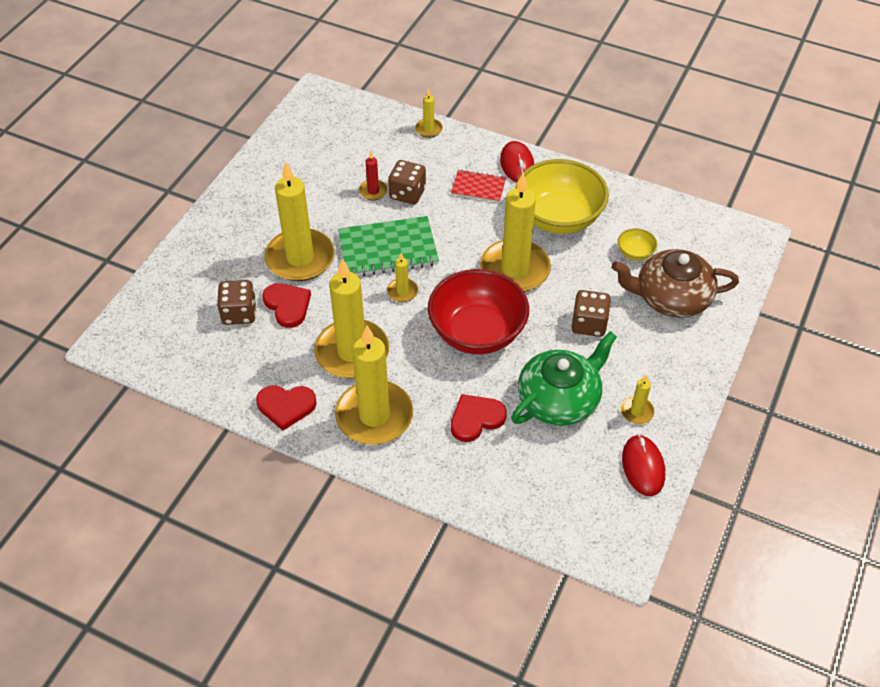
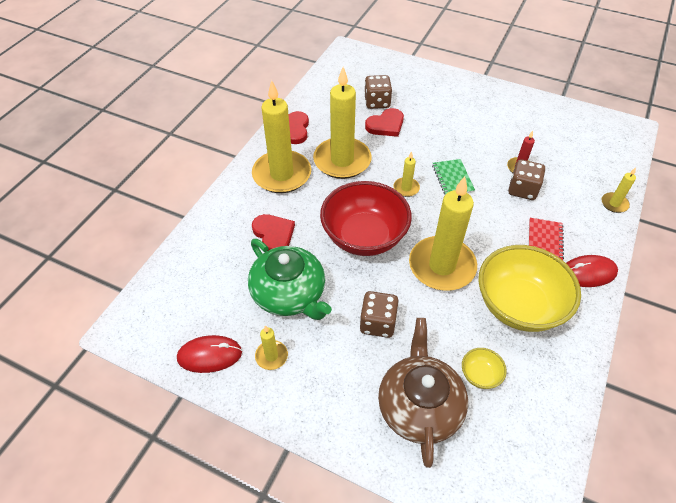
camera: 90 degrees right, 0 degrees up
(300, 258) = (434, 129): yellow candle -> none
(388, 249) = (452, 178): green notebook -> green notebook, size x0.57

